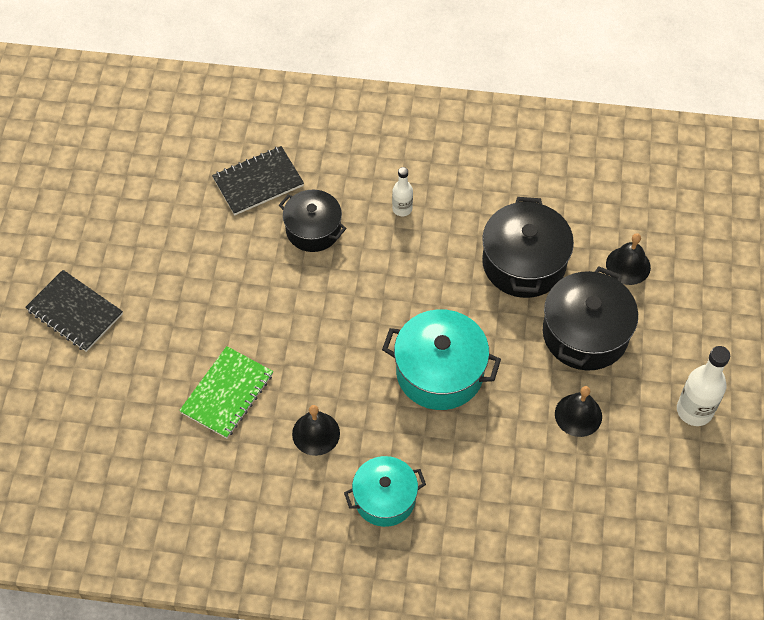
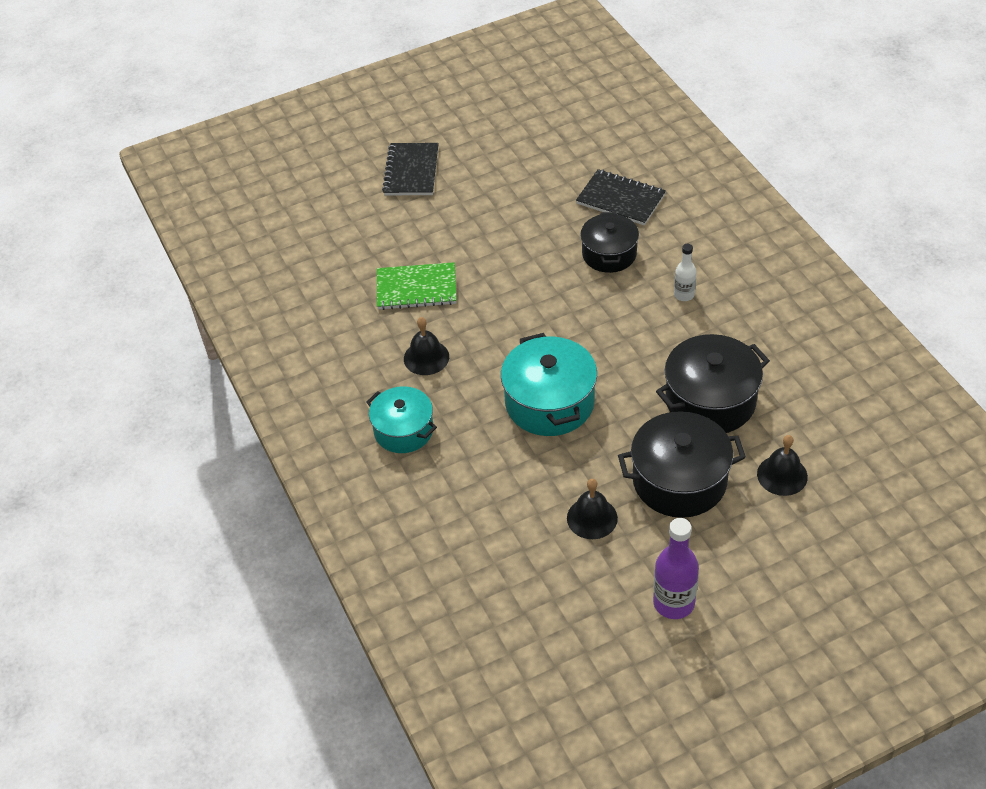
camera: 60 degrees right, 10 degrees down
(694, 410) = (674, 603): white bottle -> purple bottle

